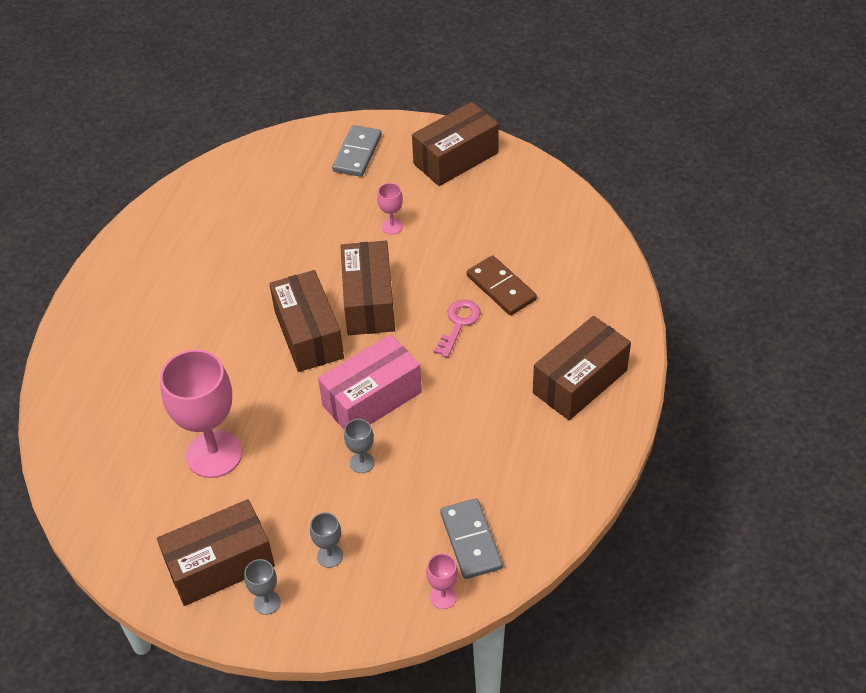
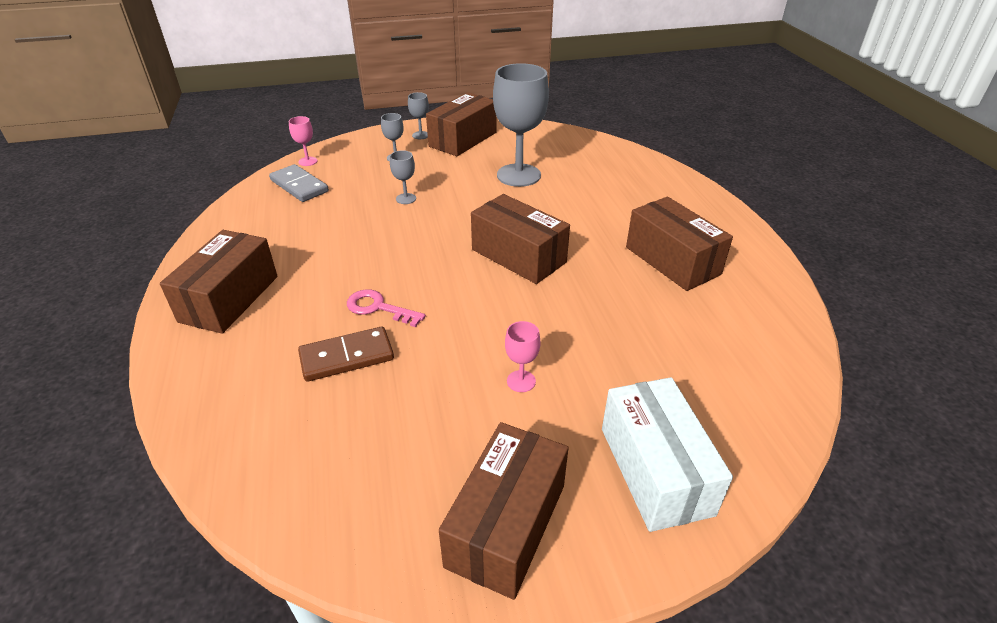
camera: 150 degrees right, 10 degrees down
(214, 454) = (518, 175): pink goblet -> grey goblet
(357, 153) = (655, 470): grey domino -> white box
(369, 302) = (484, 297): brown box -> brown box (672, 260)
(372, 399) = (425, 232): pink box -> none
(458, 324) = (378, 308): pink key -> pink key turned 120 degrees clockwise
(501, 288) = (347, 357): brown domino -> brown domino turned 45 degrees counterclockwise

